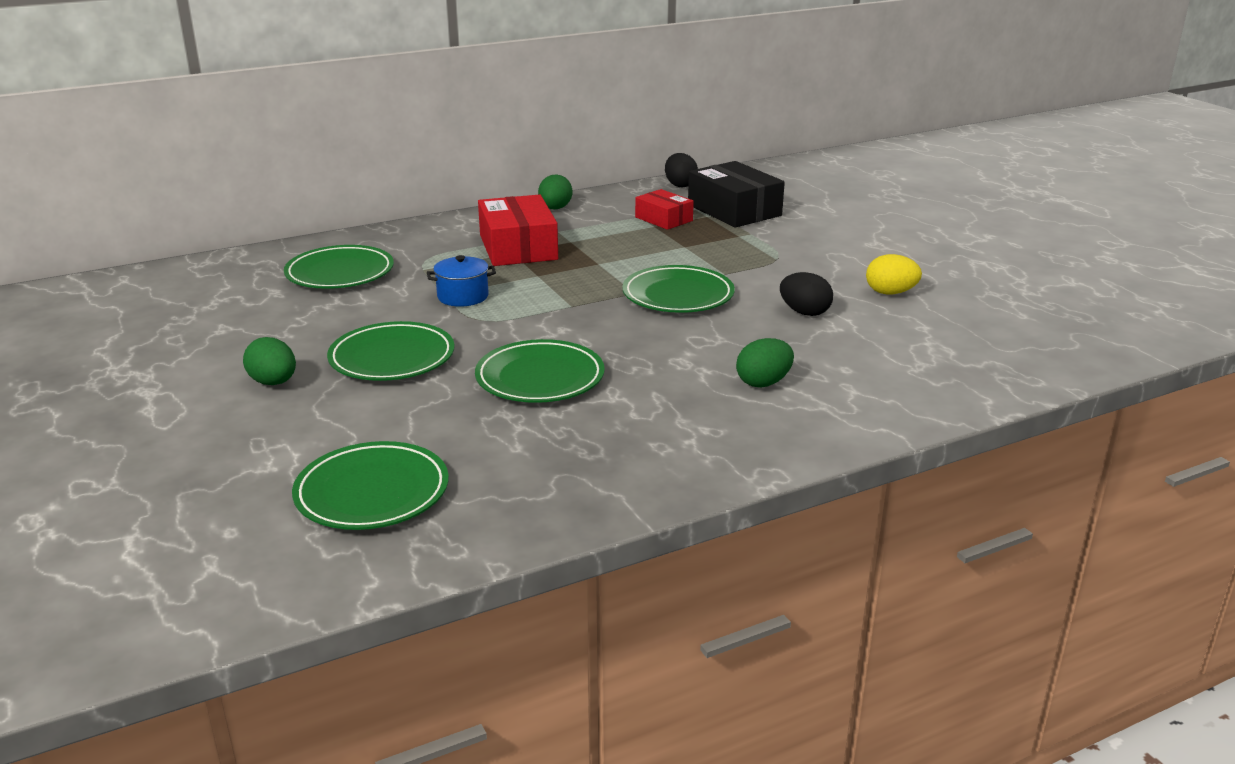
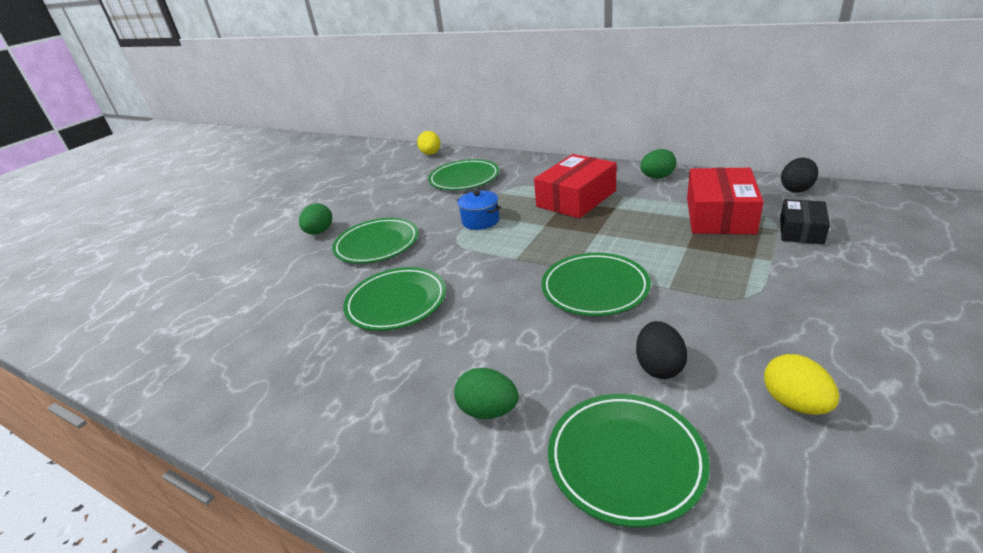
camera: 60 degrees right, 5 degrees up
(213, 267) = (431, 154): none -> yellow egg
(372, 492) = (212, 323): green plate -> green plate (625, 460)
(663, 219) = (719, 215): red box -> red box, size x1.69
(734, 210) = (801, 230): black box -> black box, size x0.59

